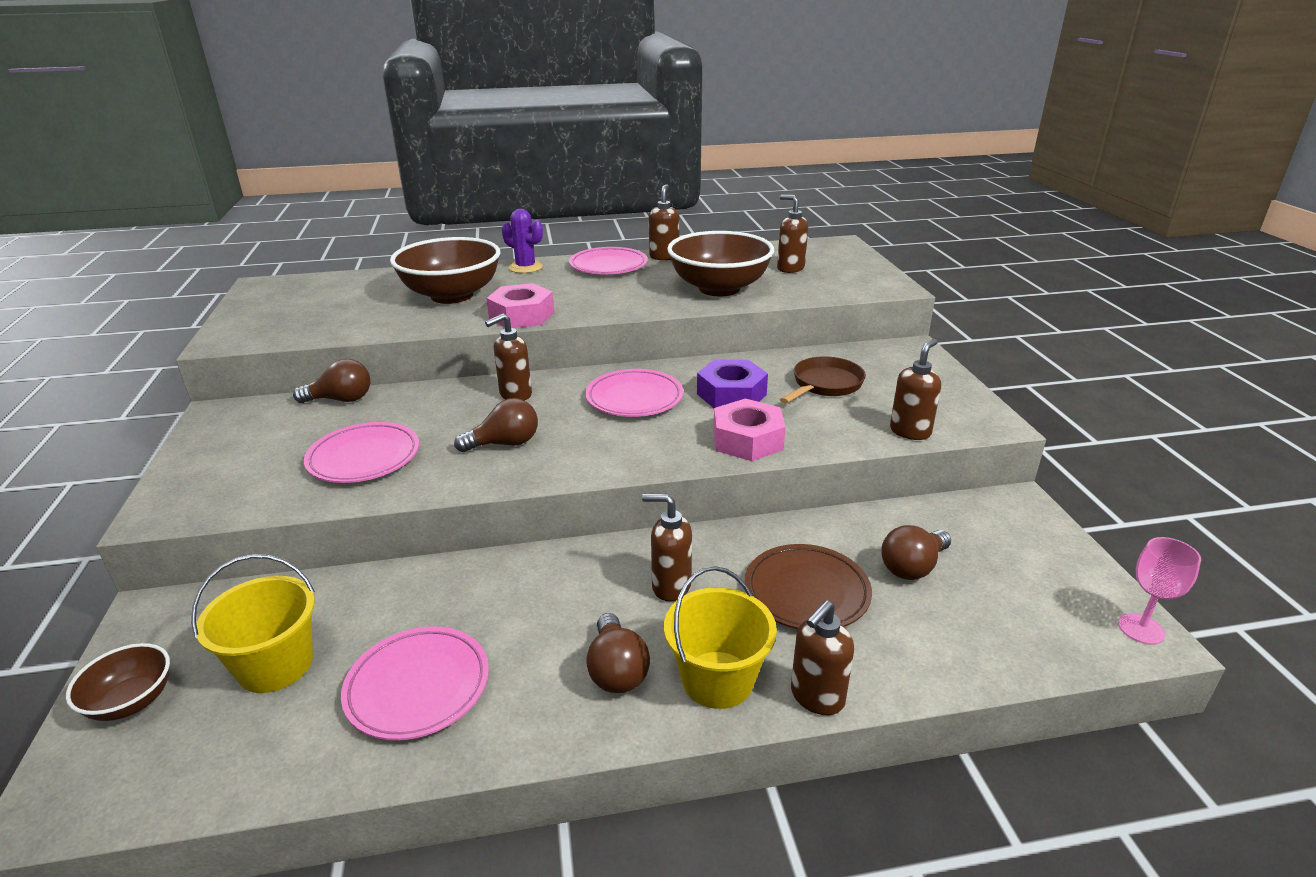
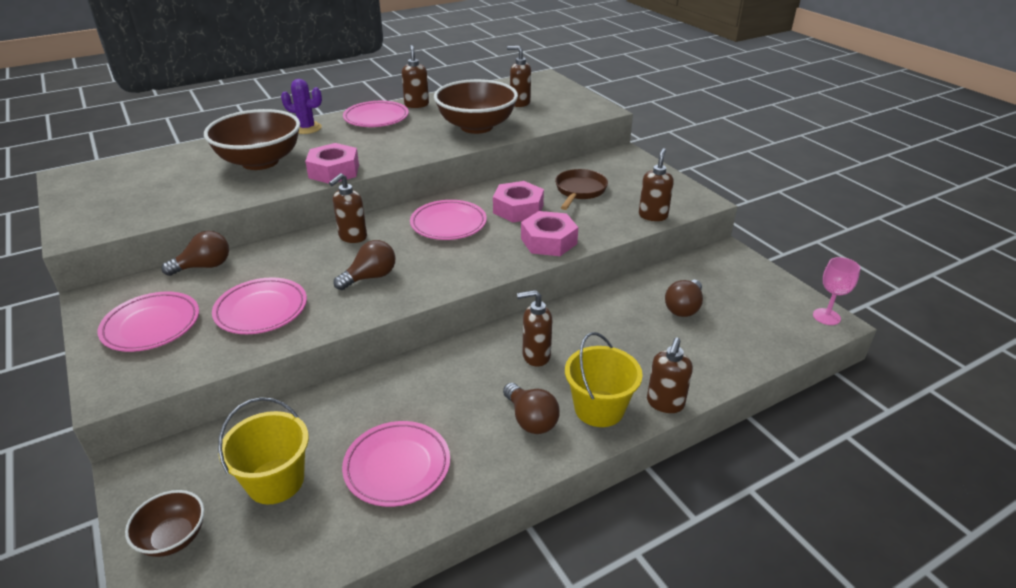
camera: 20 degrees left, 5 degrees up
(246, 452) = (151, 326): none -> pink plate
(731, 394) = (518, 209): purple nut -> pink nut
(806, 592) = (626, 339): brown plate -> none

